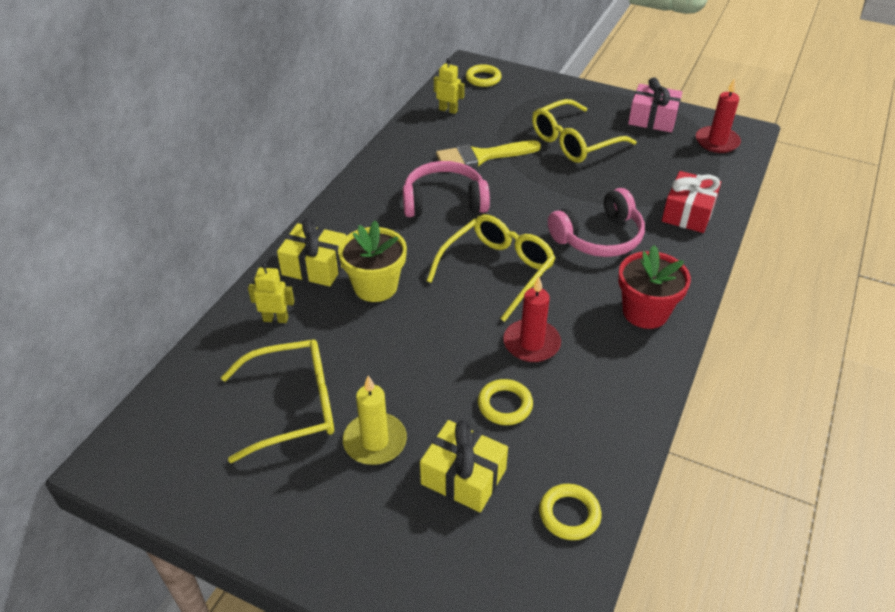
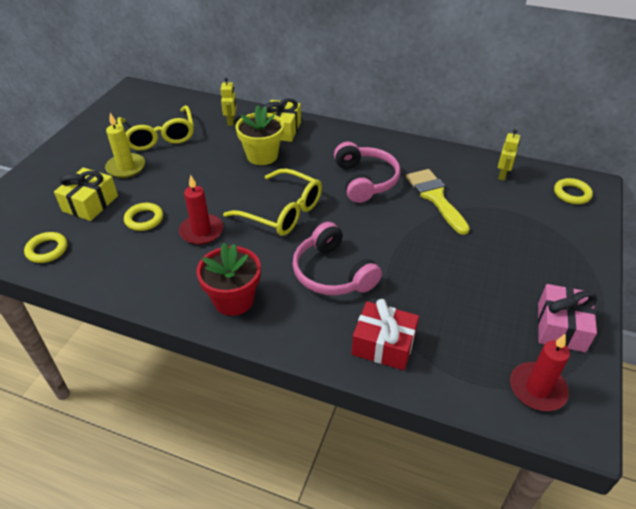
camera: 85 degrees right, 0 degrees up
(574, 142) = (484, 258): yellow glasses -> none

